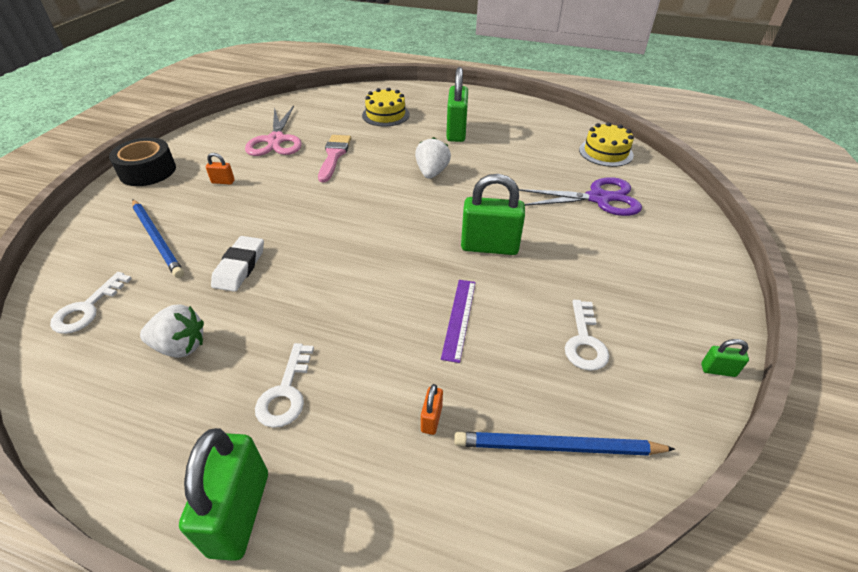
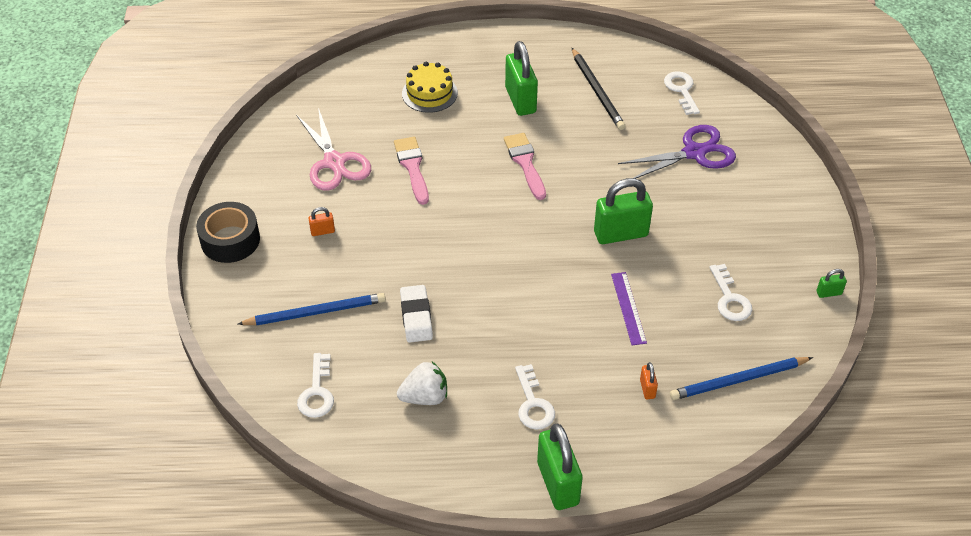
camera: 20 degrees left, 5 degrees up
(157, 239) = (316, 312): blue pencil -> blue pencil turned 45 degrees counterclockwise
(432, 173) = (525, 163): white strawberry -> pink brush
(526, 139) = (597, 91): none -> black pencil
(605, 152) = (681, 90): yellow cake -> white key

